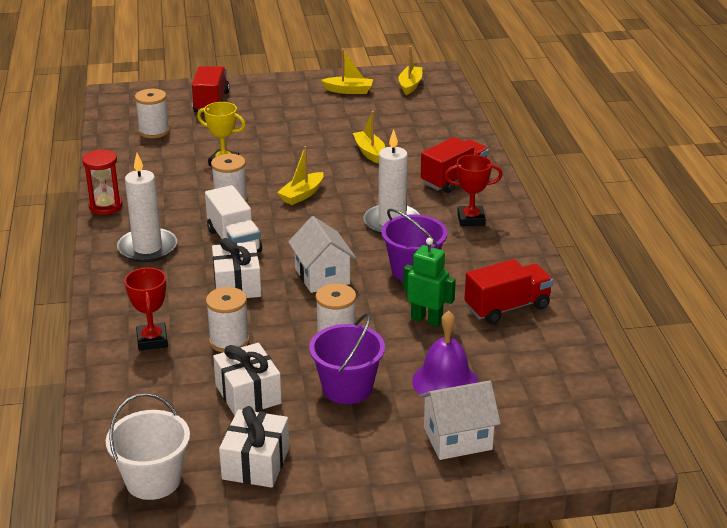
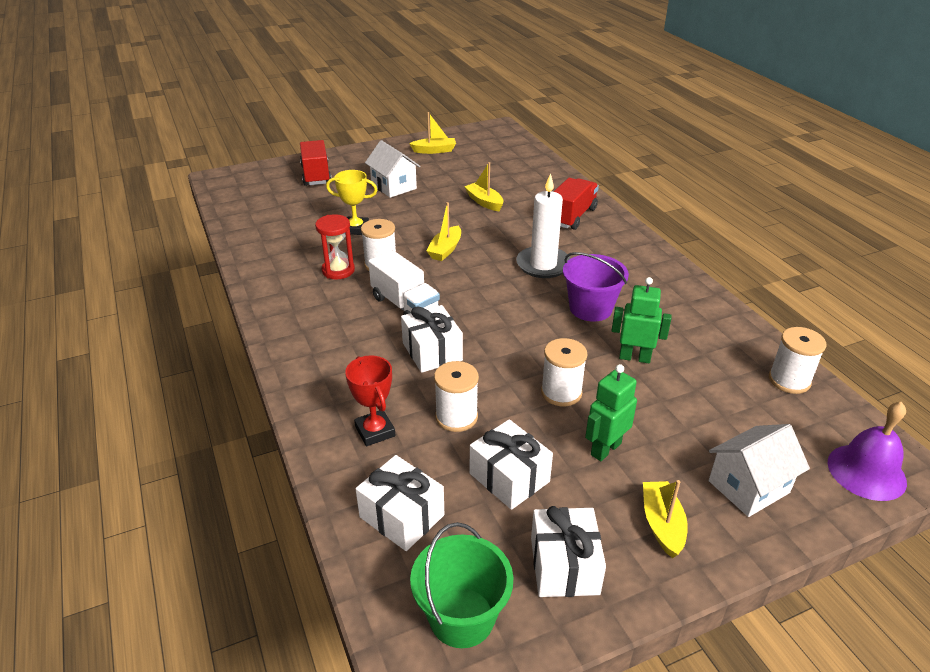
camera: 15 degrees left, 5 degrees up
(105, 206) = (258, 289): red hourglass -> red hourglass (338, 270)
(142, 405) = (401, 516): none -> white gift
(147, 248) = (321, 326): white candle -> none
(153, 480) = (462, 617): white bucket -> green bucket
(154, 131) = (274, 208): white spool -> white spool (789, 380)
(322, 276) = (510, 328): white house -> white house (393, 186)
(347, 388) = (605, 449): purple bucket -> green robot
(410, 85) = (484, 140): yellow boat -> yellow boat (662, 524)
(445, 381) = (694, 422): purple bell -> purple bell (866, 471)
(471, 219) = (610, 251): red trophy -> none
(507, 307) = (698, 332): red truck -> none

